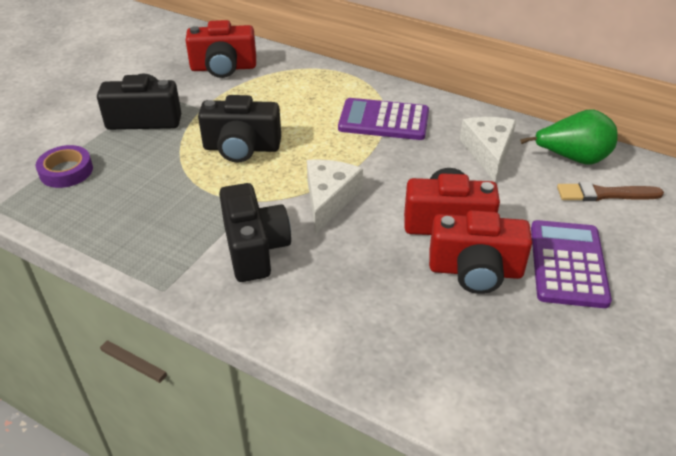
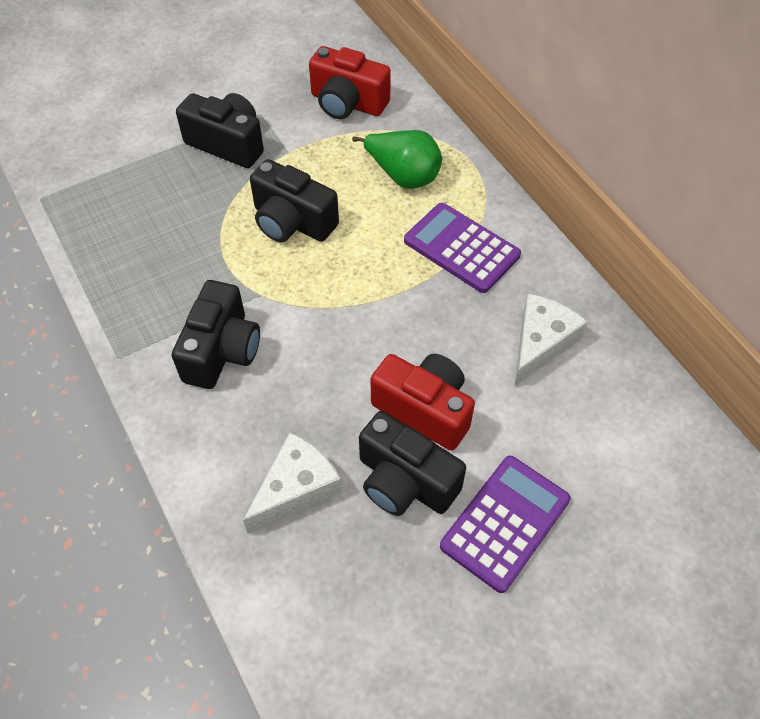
camera: 30 degrees right, 15 degrees up
(66, 171) = (120, 180): purple tape -> none
(329, 199) = (330, 325): white cheese -> white cheese (296, 488)
(475, 271) = (405, 481): red camera -> black camera
(572, 158) = (630, 395): green pear -> green pear (403, 176)
(605, 194) = (625, 460): brown brush -> none

